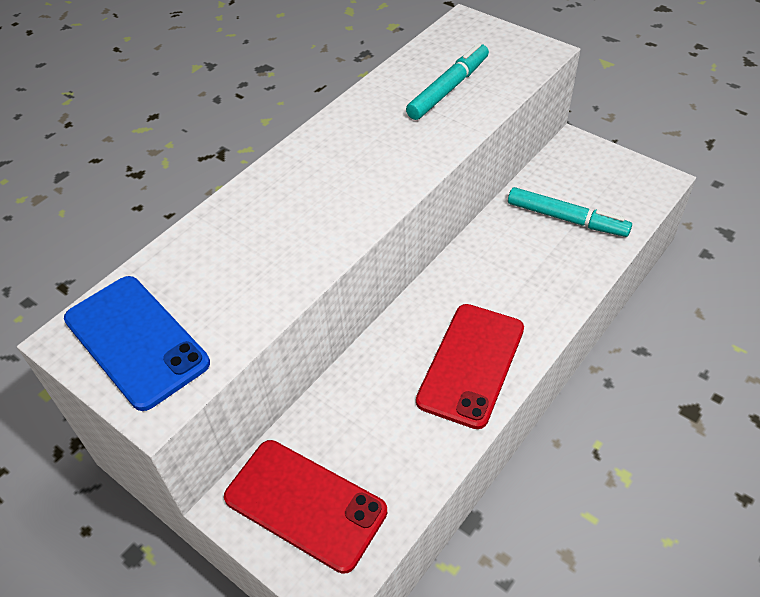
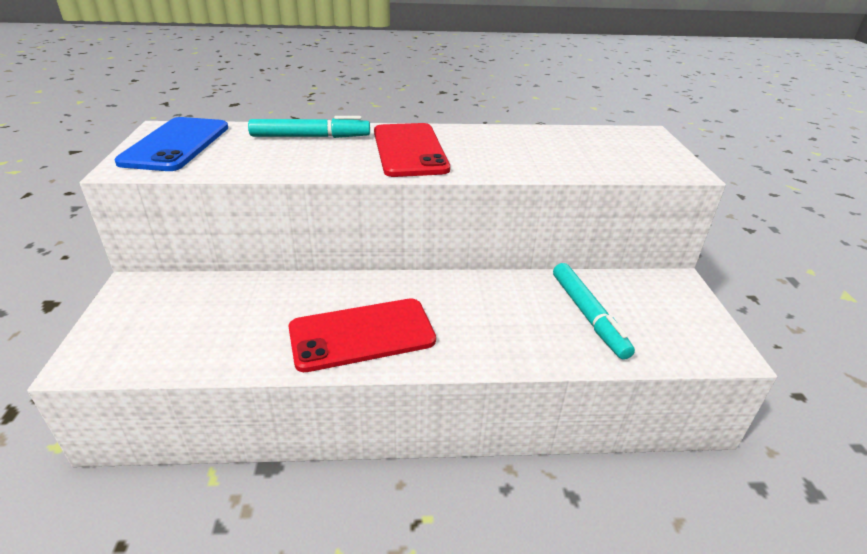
camera: 45 degrees right, 15 degrees down
(305, 504) = (154, 315): red phone -> red phone (409, 150)
(448, 89) = (564, 152): turquoise marker -> turquoise marker (310, 137)

